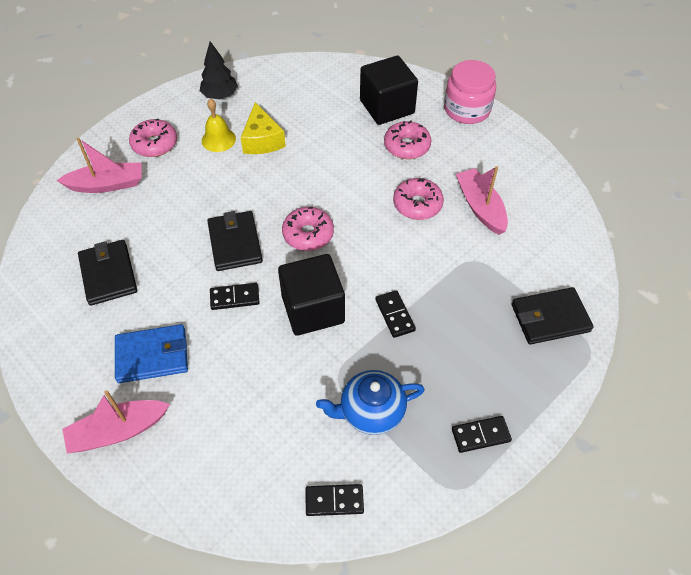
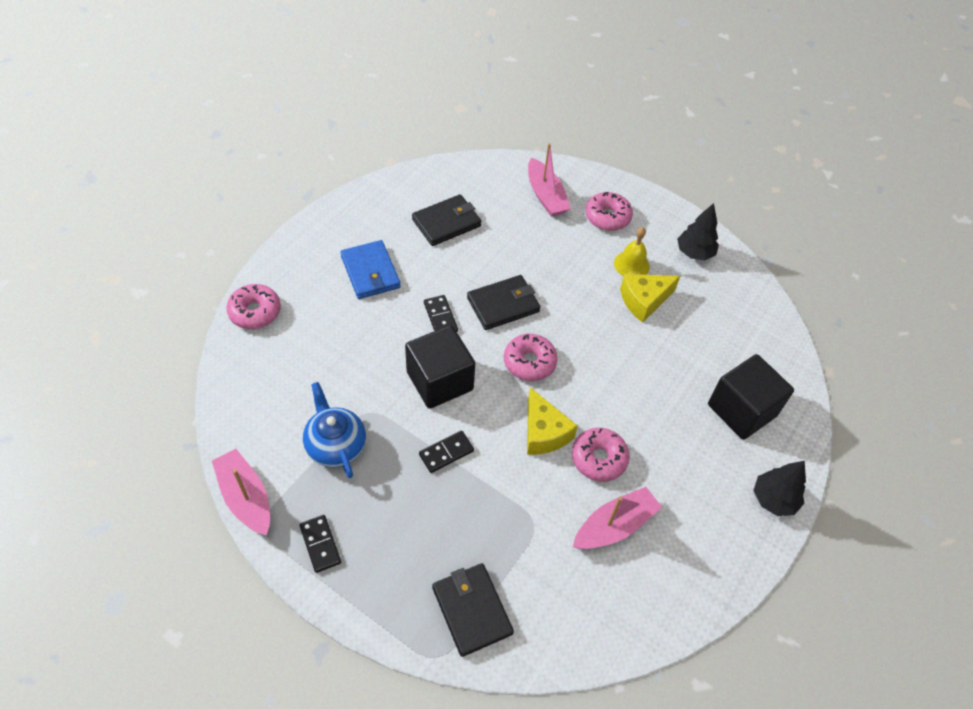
camera: 75 degrees right, 0 degrees up
(118, 431) = (299, 267): pink boat -> pink boat (246, 497)
(334, 501) = (247, 428): black domino -> none
(385, 237) = (543, 432): none -> yellow cheese
(407, 146) = (685, 438): pink donut -> pink donut (255, 312)
(467, 109) = (773, 499): pink jar -> black tree

